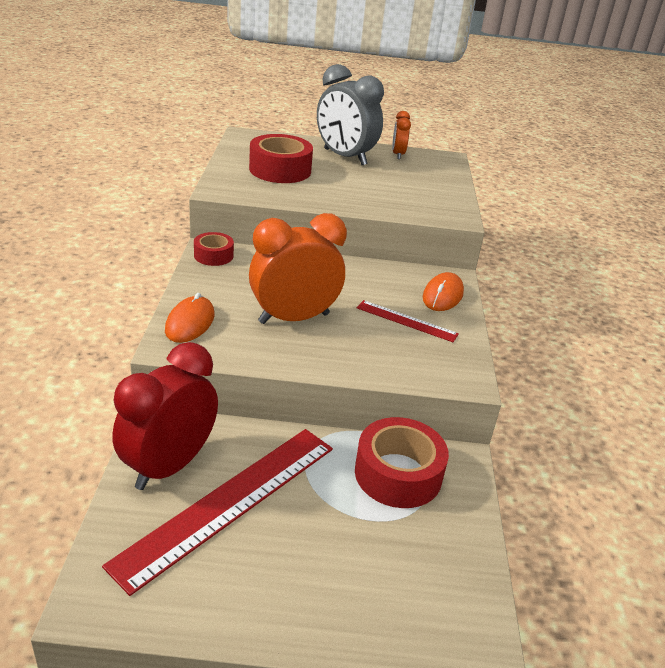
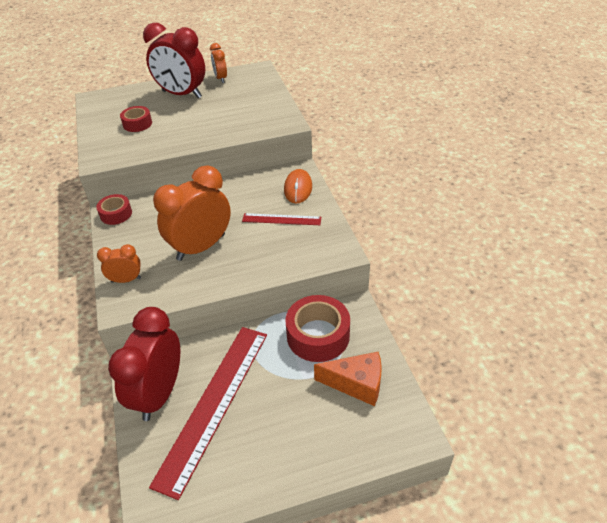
camera: 15 degrees left, 10 degrees up
(190, 323) = (126, 280): orange mouse -> orange clock
(280, 170) = (137, 124): red tape -> red tape, size x0.57
(345, 157) = (181, 94): grey clock -> red clock
(424, 550) = (356, 384): none -> orange cheese

